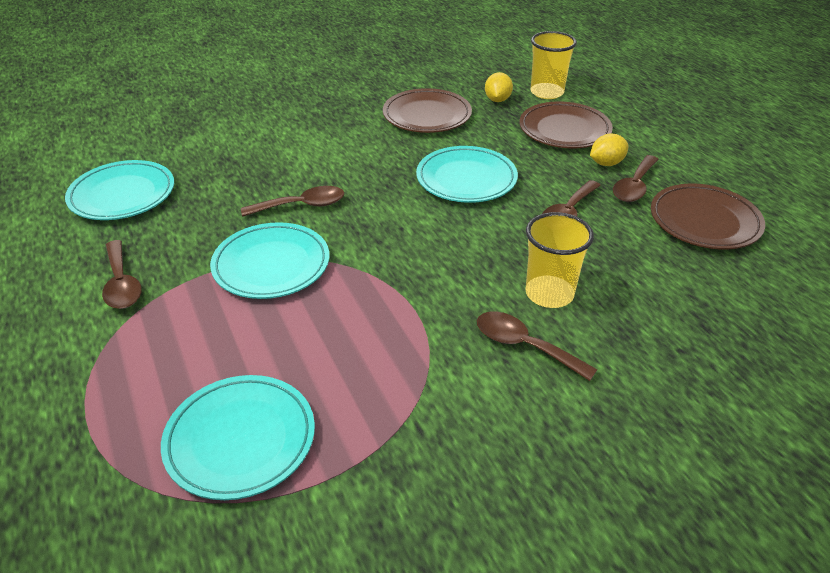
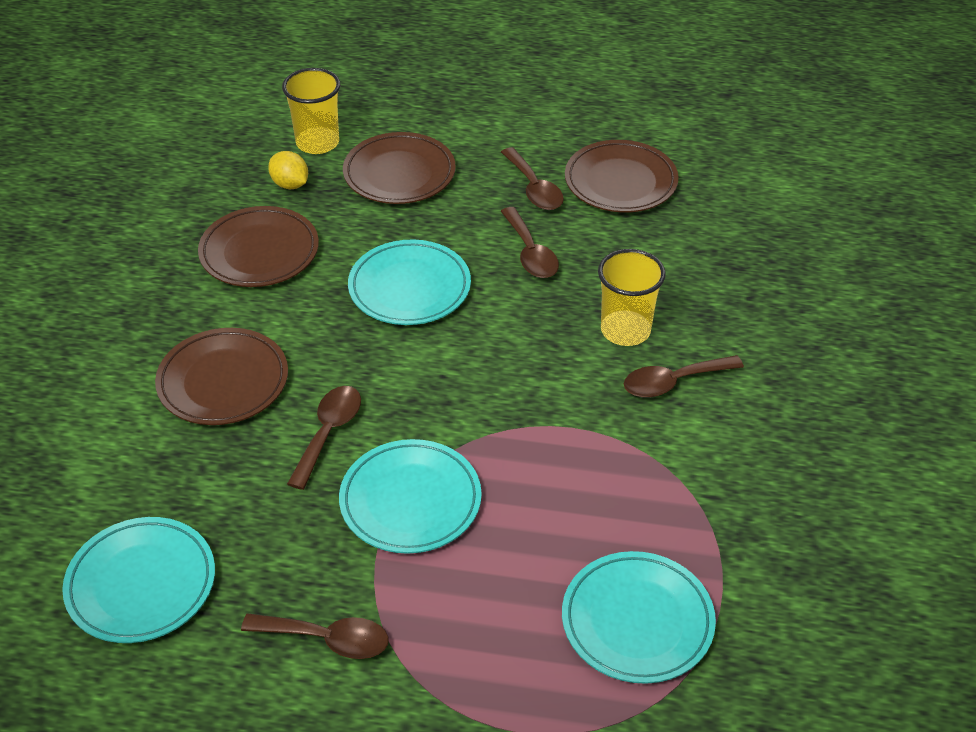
camera: 55 degrees left, 5 degrees up
(306, 151) = (223, 381): none -> brown plate
(606, 163) = (482, 182): yellow lemon -> none

